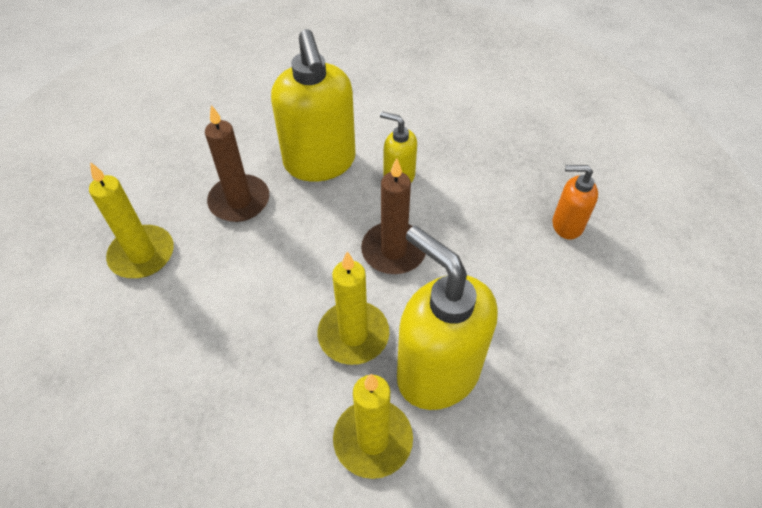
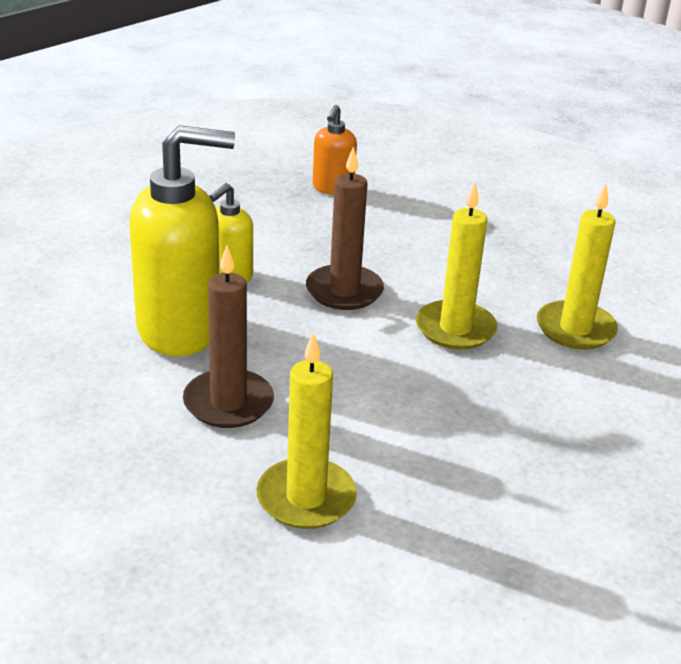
camera: 85 degrees left, 20 degrees down
(437, 372) = (501, 284): yellow soap dispenser -> none

